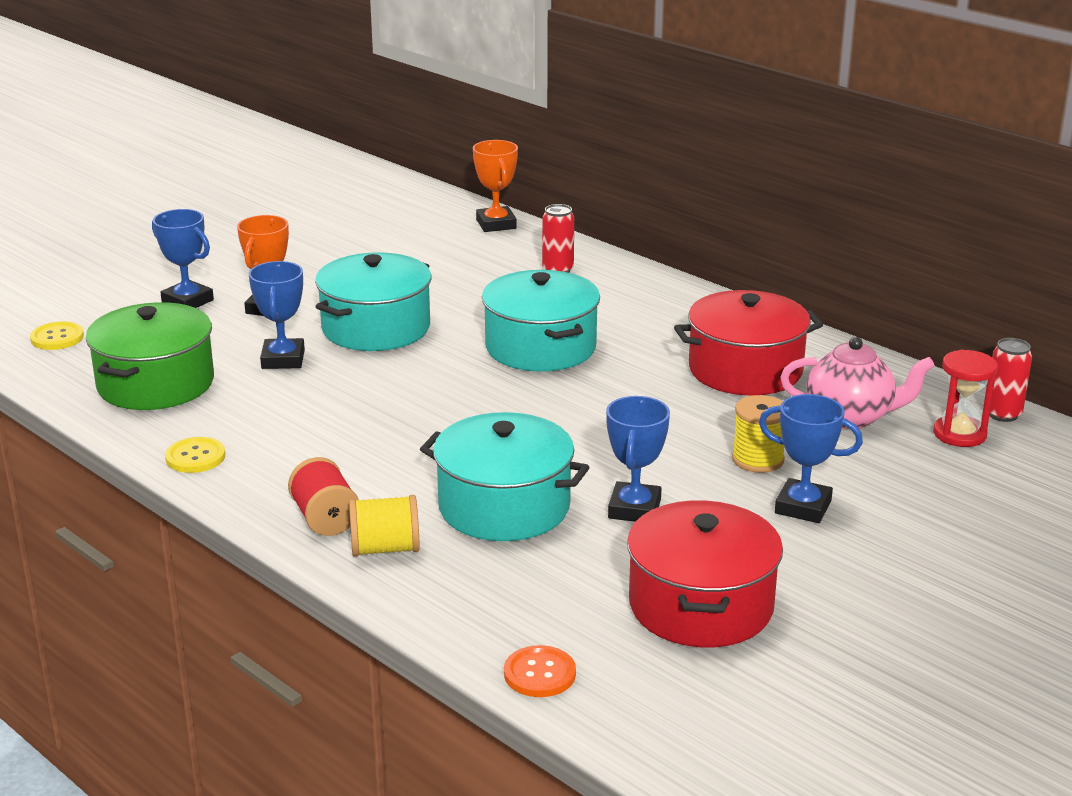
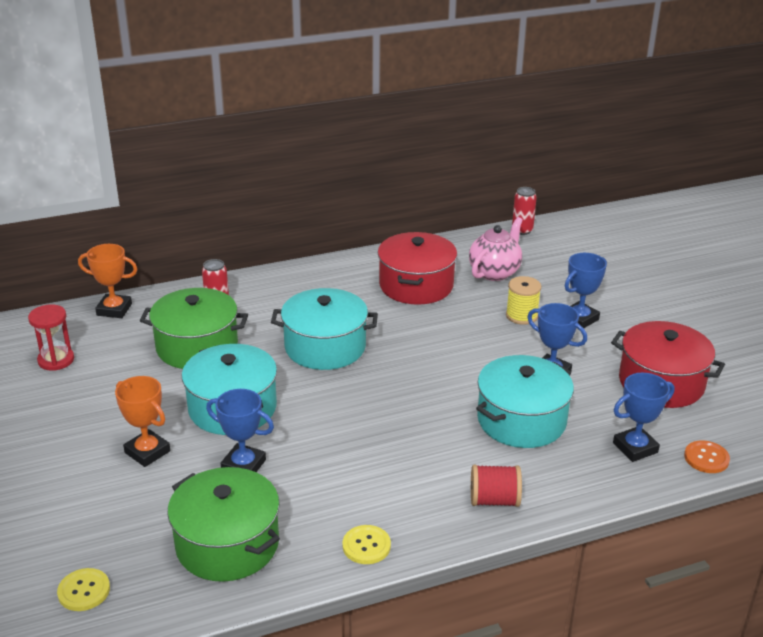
camera: 65 degrees left, 5 degrees up
(187, 301) = (89, 495): blue trophy -> blue trophy (635, 448)
(385, 549) = (546, 483): yellow spool -> none
(470, 281) = (197, 347): none -> green pot
(959, 434) = (534, 249): red hourglass -> red hourglass (56, 360)

